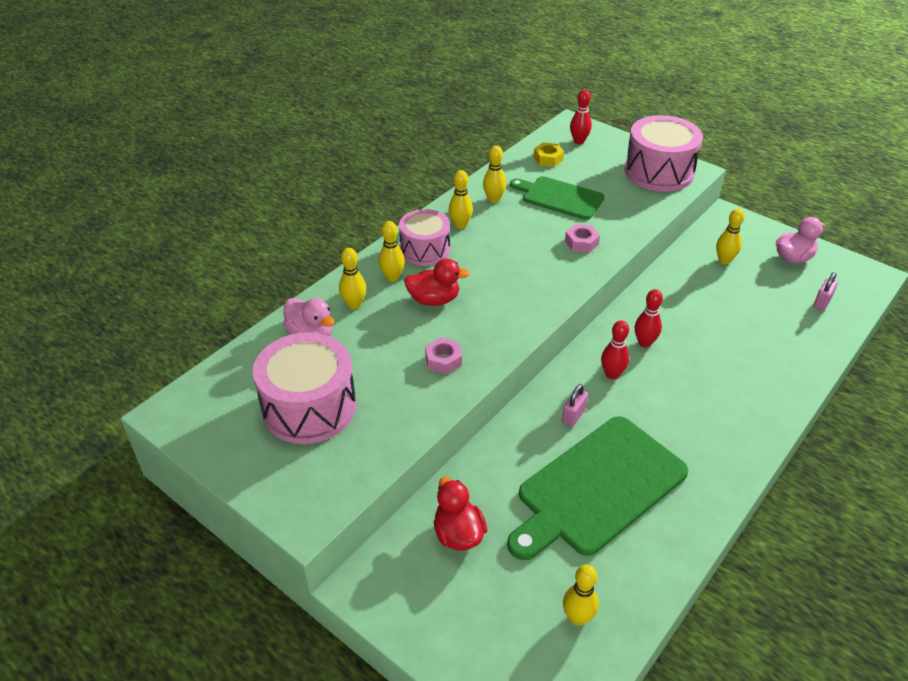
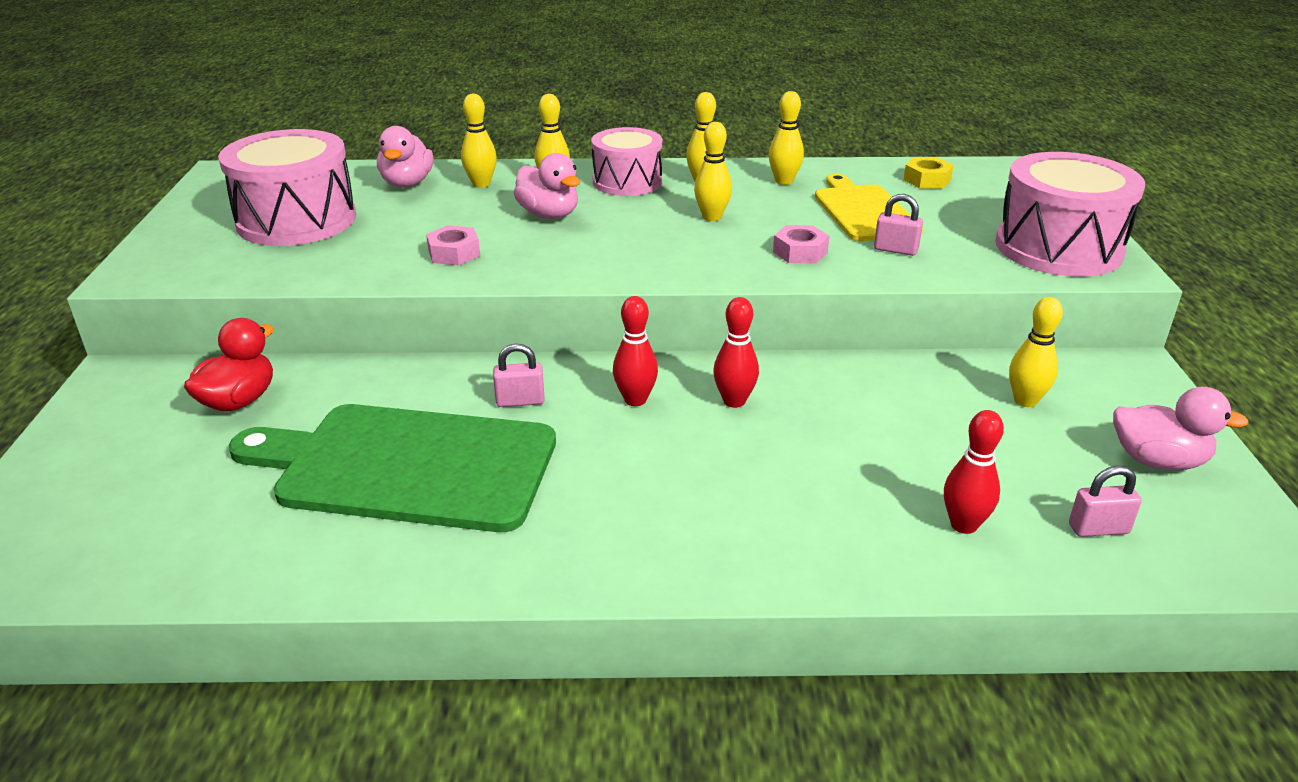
camera: 50 degrees right, 10 degrees down
(434, 300) = (549, 215): red duck -> pink duck
(560, 197) = (864, 211): green cutting board -> yellow cutting board
(577, 617) = (163, 534): yellow bowling pin -> yellow bowling pin (712, 217)
(579, 141) = (1004, 183): red bowling pin -> red bowling pin (963, 525)
(611, 214) = (895, 250): none -> pink padlock

